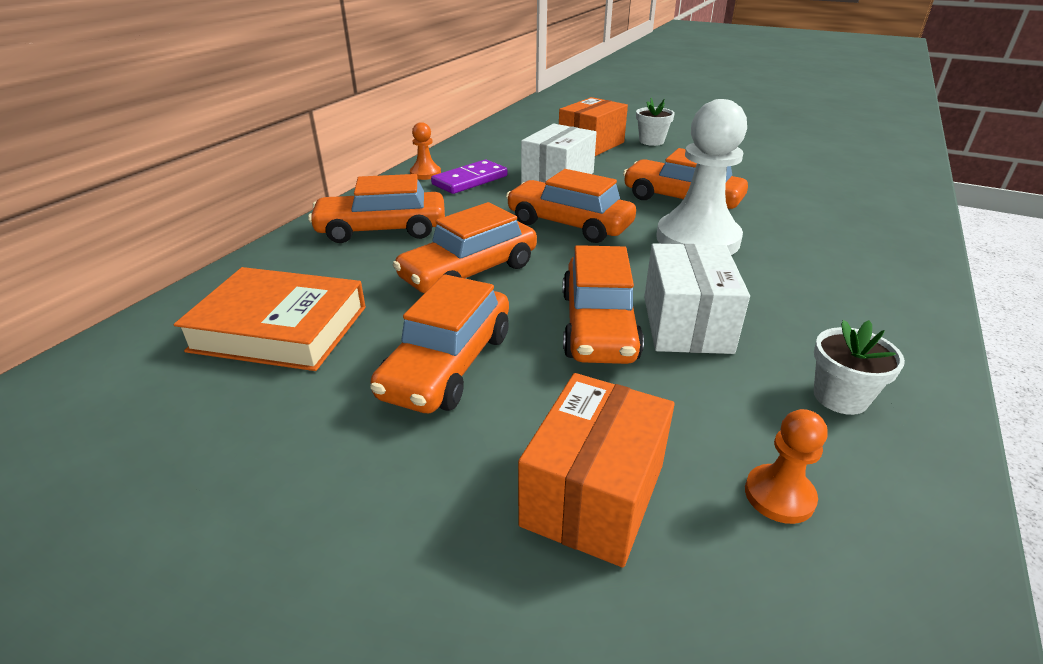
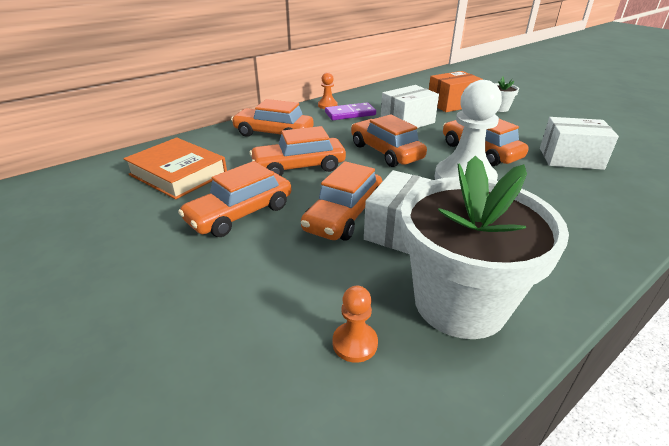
camera: 25 degrees right, 0 degrees up
(593, 494) = (250, 303): orange box -> none
(783, 188) = (570, 158): none -> white box
(840, 397) = (460, 303): white flower pot -> white flower pot, size x2.45

